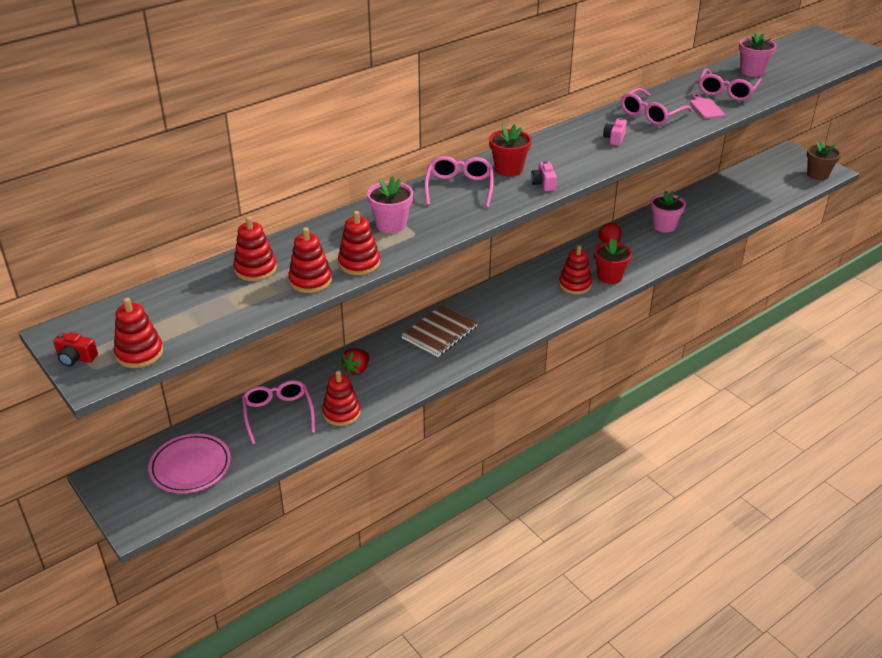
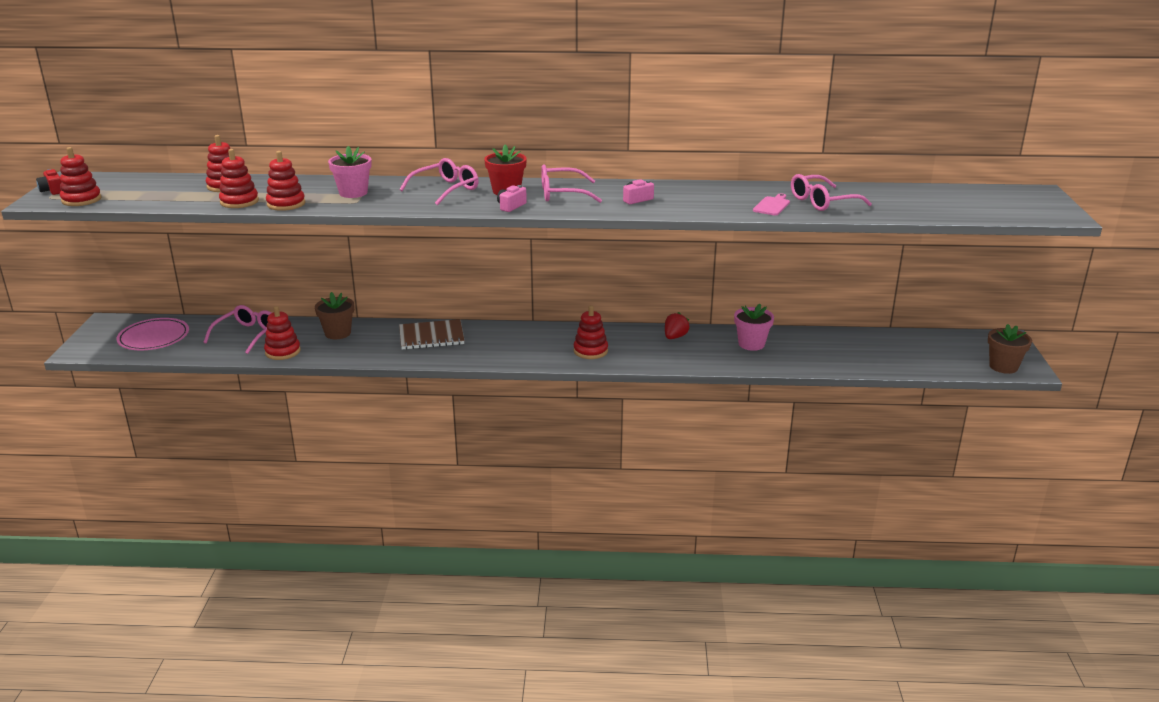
camera: 40 degrees right, 10 degrees down
(357, 370) = (338, 333): red strawberry -> brown flower pot
(609, 277) = (631, 357): red flower pot -> none
(651, 114) = (708, 195): pink glasses -> pink glasses (562, 194)
(752, 71) = (887, 196): pink flower pot -> none

